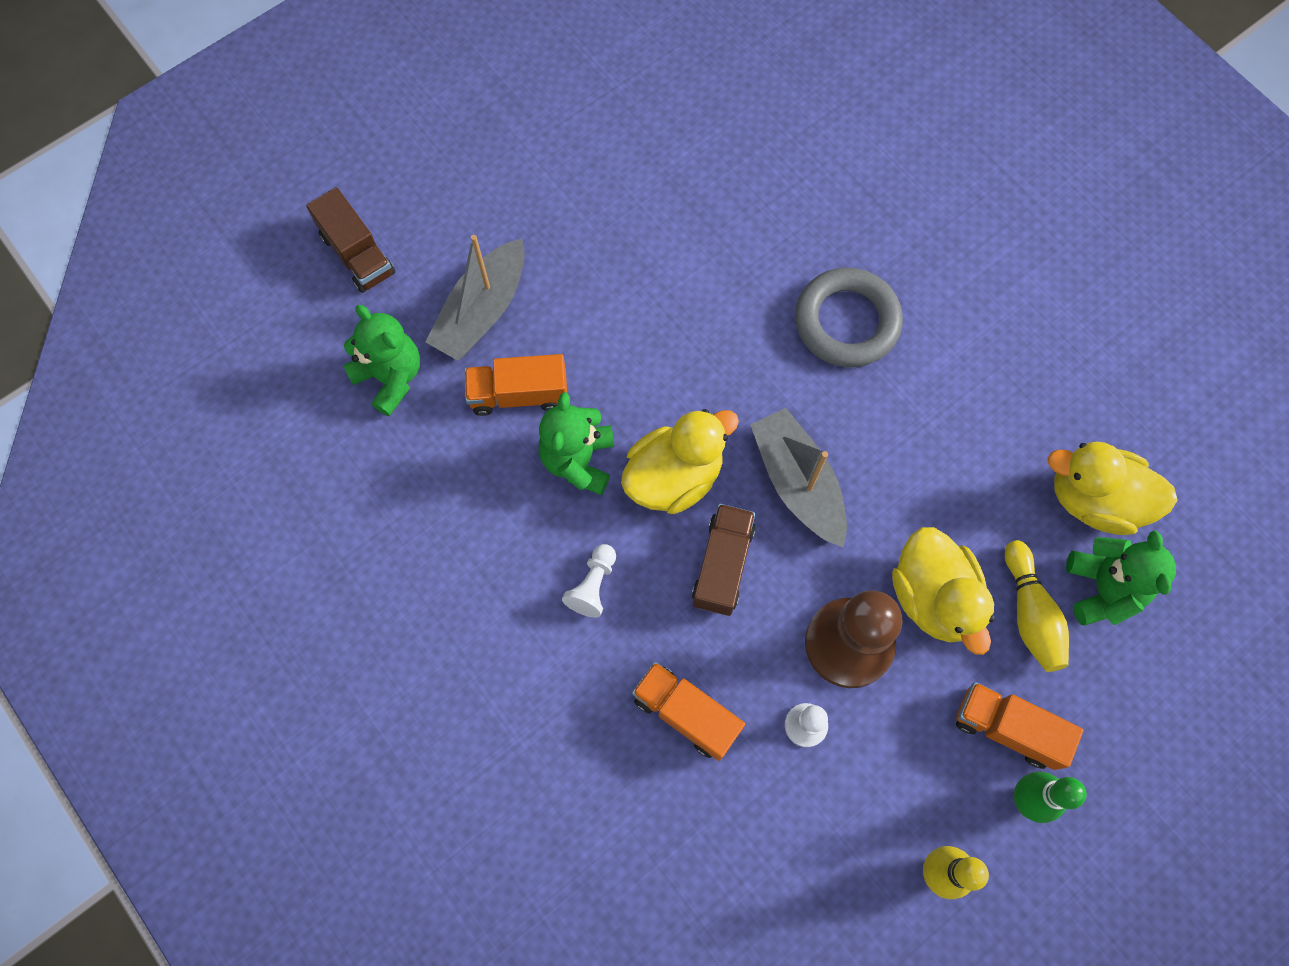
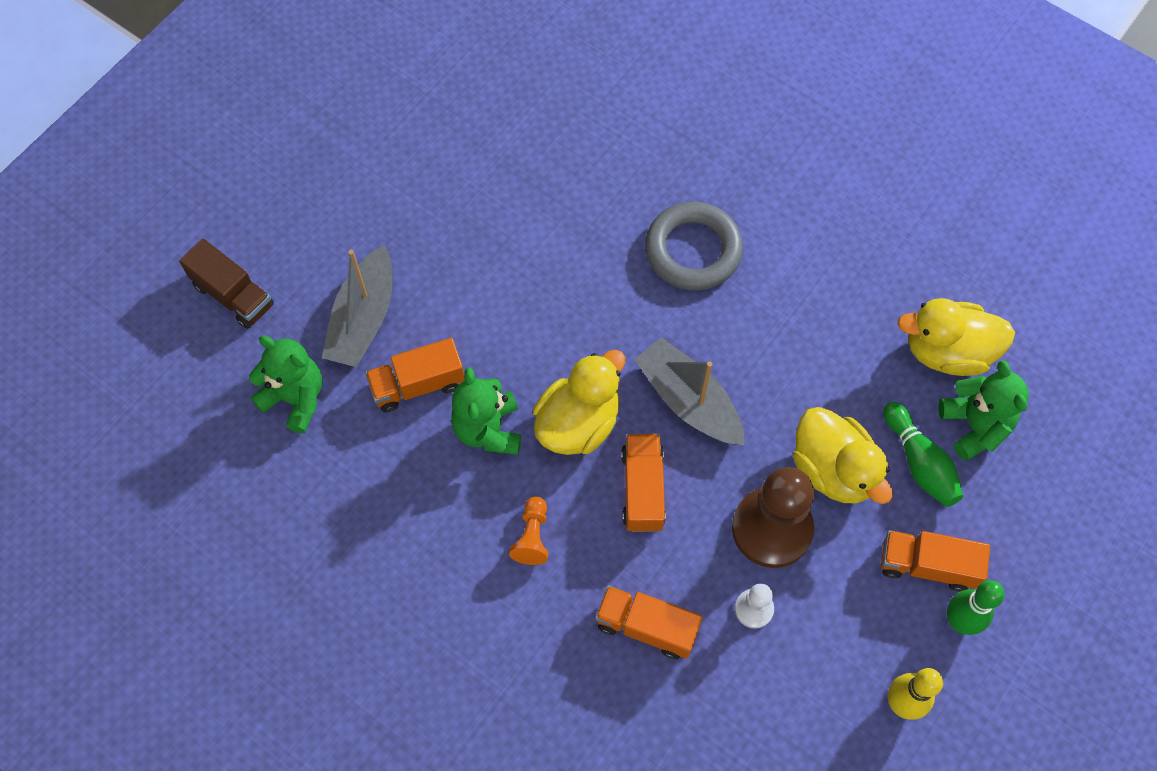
camera: 15 degrees left, 5 degrees down
(593, 585) = (532, 536): white pawn -> orange pawn
(722, 565) = (642, 489): brown truck -> orange truck
(1030, 613) = (920, 462): yellow bowling pin -> green bowling pin

